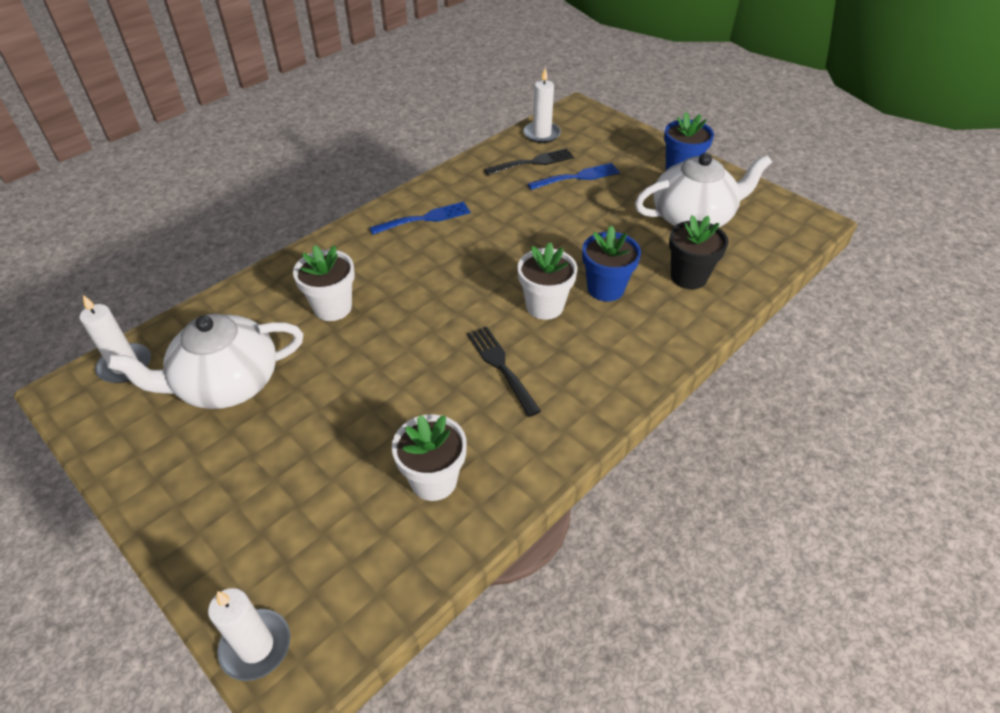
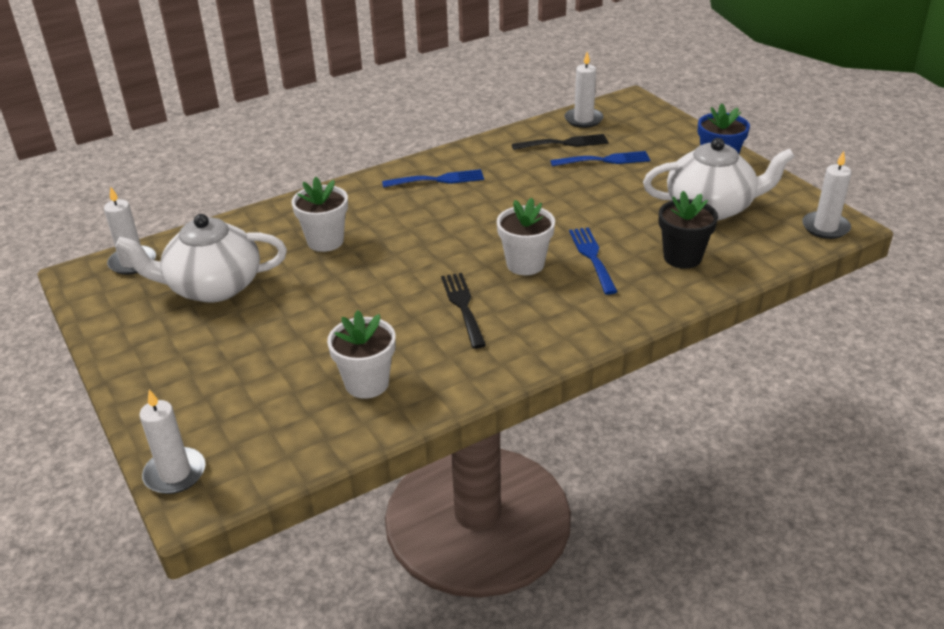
camera: 15 degrees right, 10 degrees down
(605, 288) = (592, 257): blue flower pot -> blue fork
(800, 226) = (825, 227): none -> white candle

